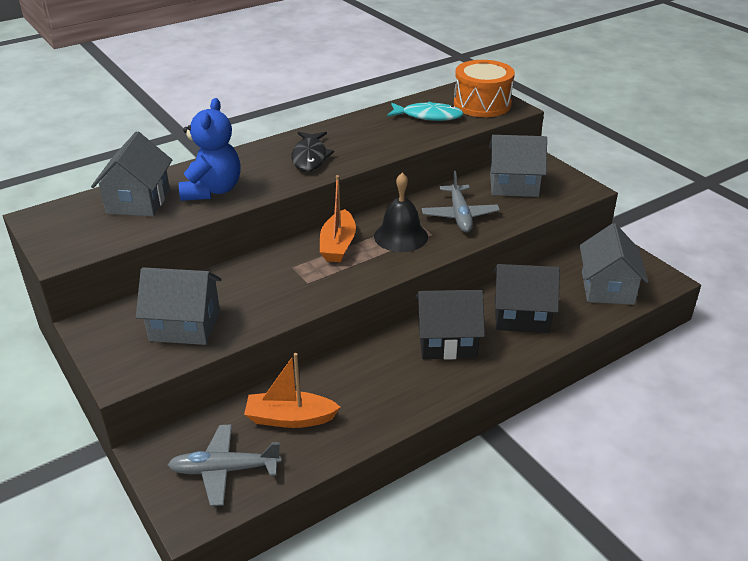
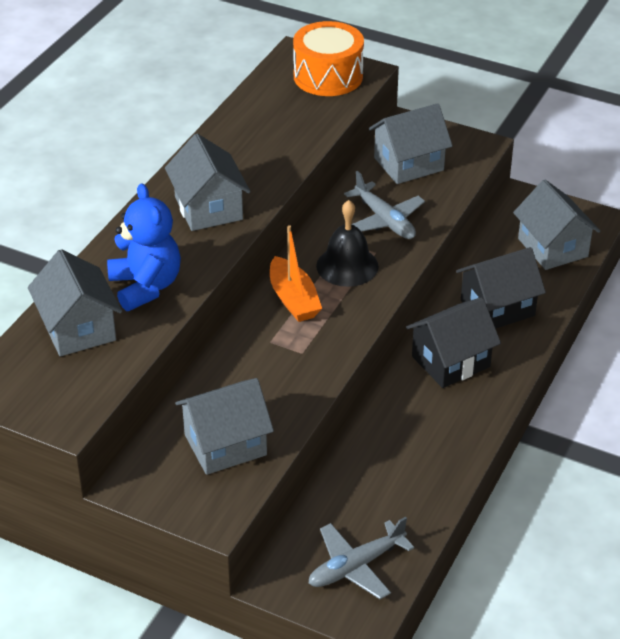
camera: 30 degrees left, 5 degrees up
(290, 418) = (371, 495): orange boat -> none
(310, 157) = (208, 208): black fish -> grey house
(428, 116) = (285, 111): turquoise fish -> none

